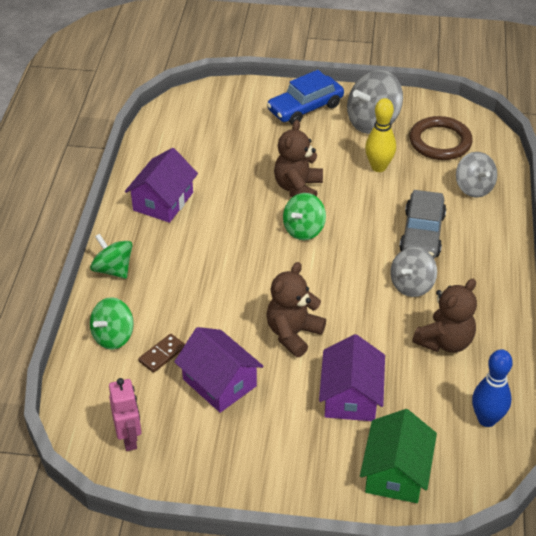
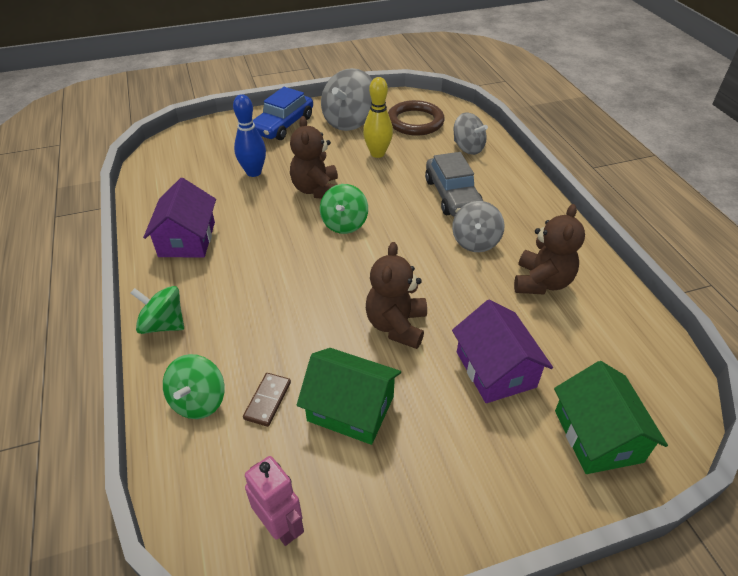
camera: 25 degrees left, 0 degrees up
(219, 382) = (351, 408): purple house -> green house
(487, 419) = (634, 343): blue bowling pin -> blue bowling pin (253, 172)

